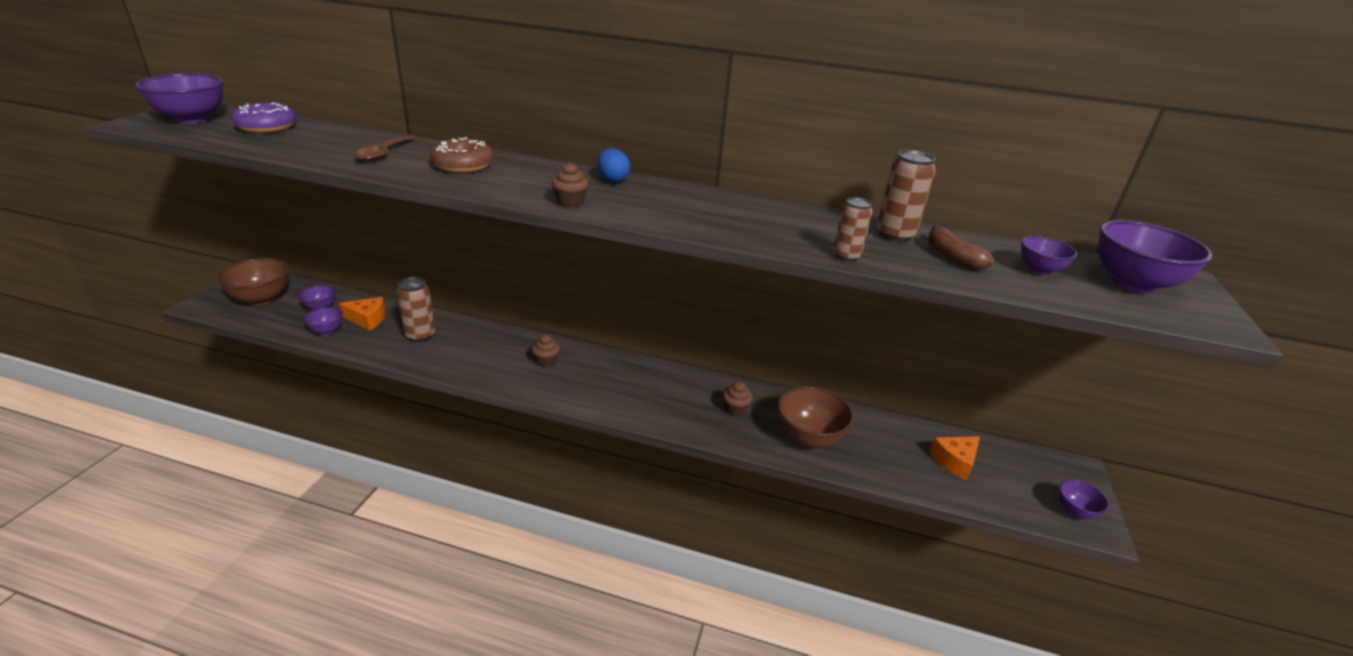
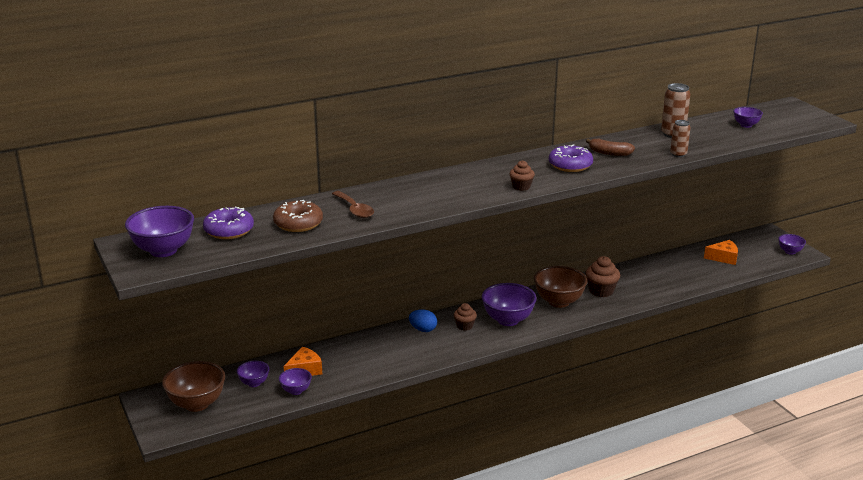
camera: 40 degrees left, 5 degrees down
(420, 335) = (361, 357): brown can -> none
(463, 165) = (414, 194): brown donut -> brown donut (298, 223)
(613, 180) = (503, 165): blue egg -> blue egg (423, 330)
(679, 209) = (570, 165): none -> purple donut
(735, 409) = (601, 291): brown cupcake -> brown cupcake, size x1.57
(808, 438) = (654, 284): brown bowl -> brown bowl (559, 302)
(952, 257) = (710, 134): brown banana -> brown banana (609, 153)
(955, 461) = (723, 258): orange cheese -> orange cheese turned 105 degrees counterclockwise
(1132, 284) = (781, 116): purple bowl -> purple bowl (508, 320)

